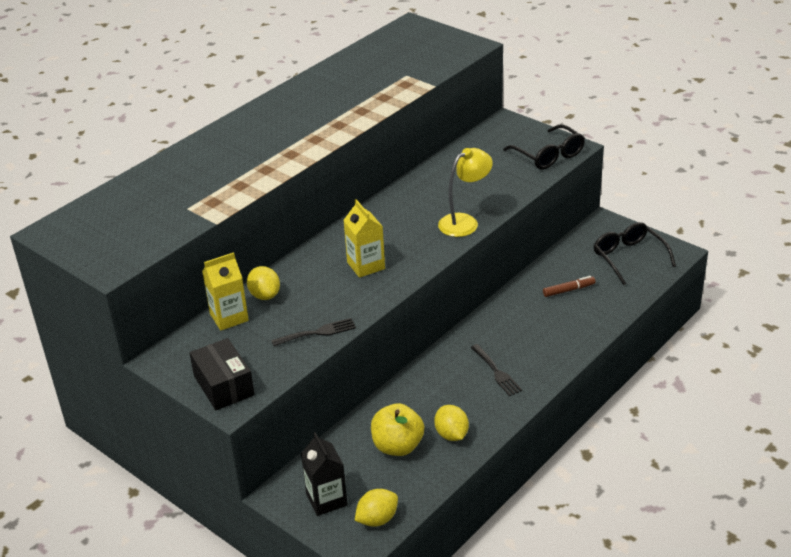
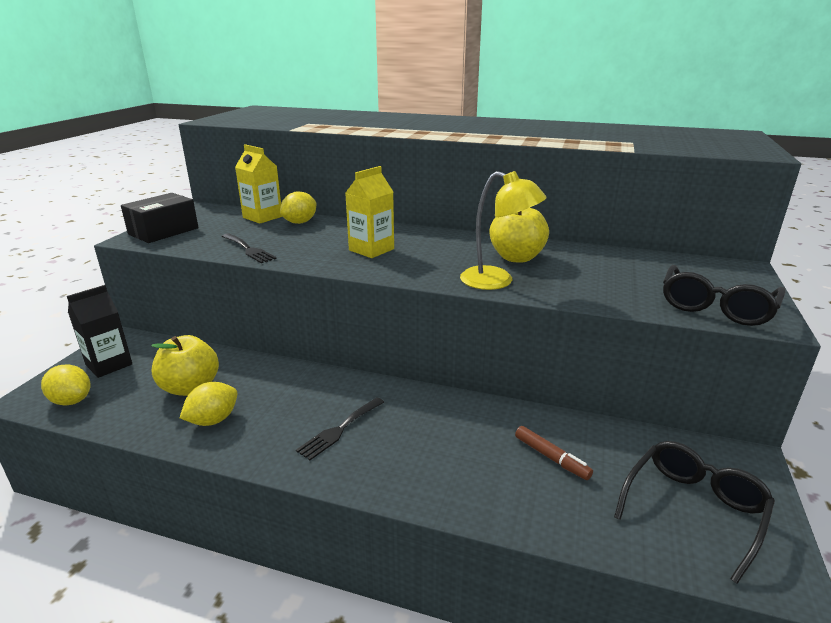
camera: 65 degrees right, 10 degrees down
(430, 201) = (516, 257): none -> yellow apple

